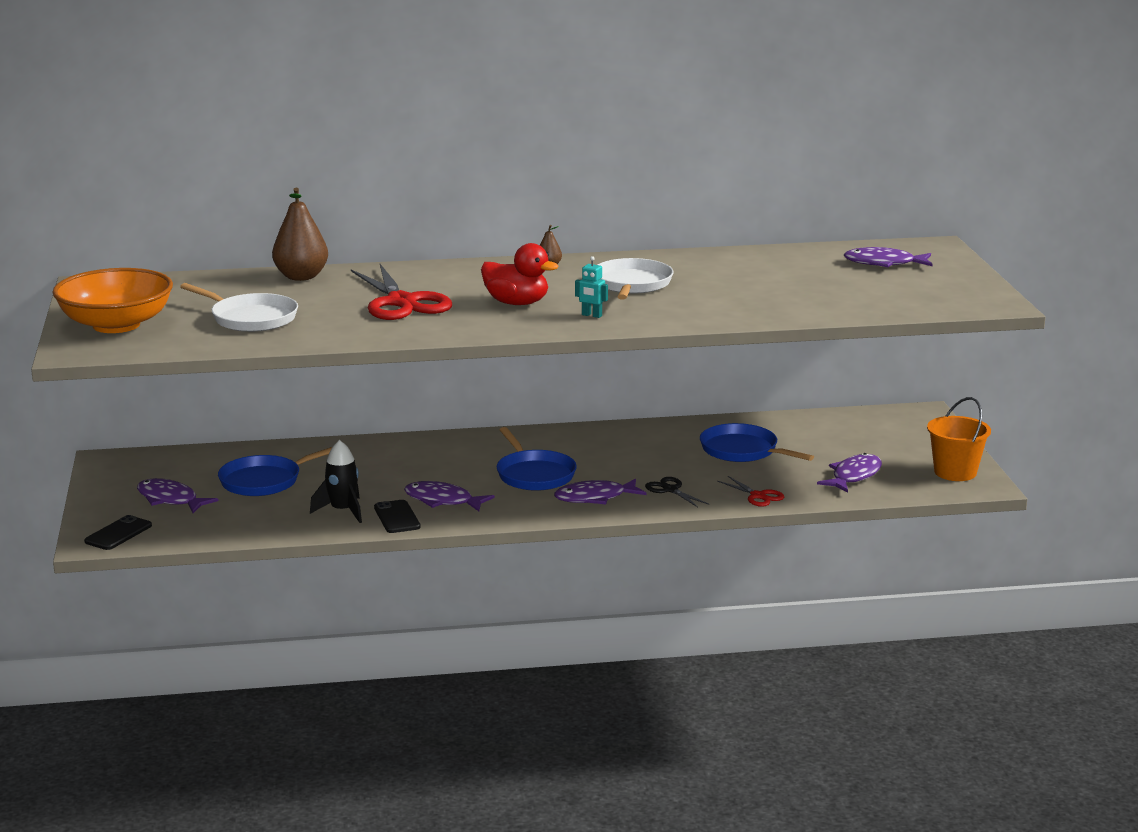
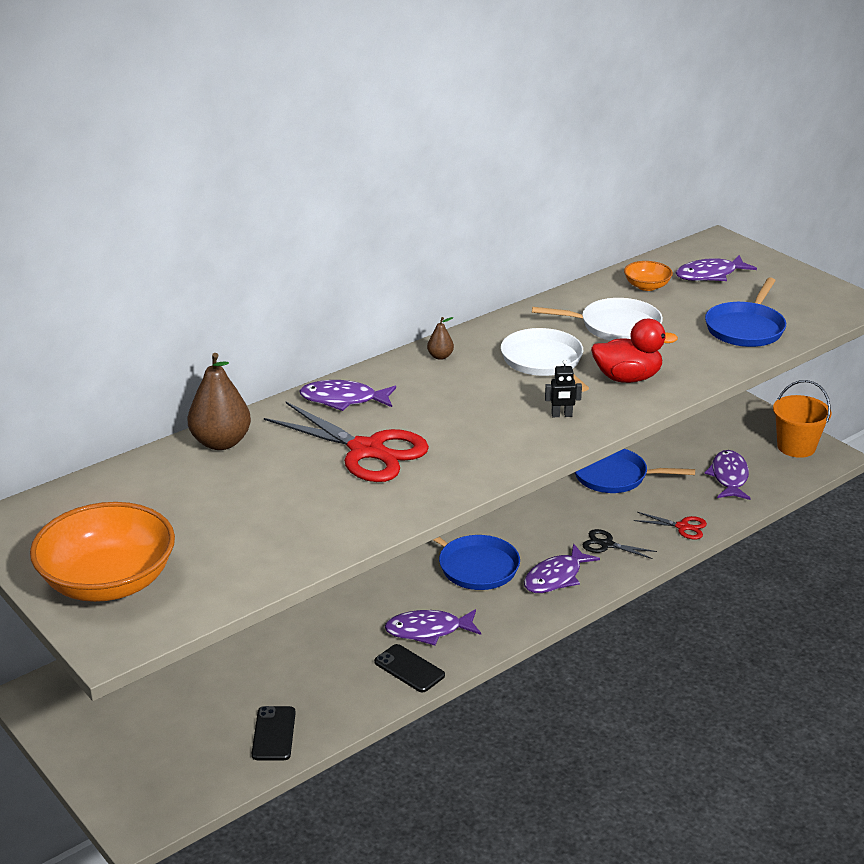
camera: 30 degrees left, 10 degrees up
(118, 534) = (153, 801): black phone -> black phone (274, 734)
(170, 500) = (160, 729): purple fish -> purple fish (343, 400)
(251, 318) = (244, 523): white pan -> white pan (616, 326)
(264, 481) = (231, 666): blue pan -> blue pan (745, 328)
(343, 511) = (350, 680): black rocket -> none
(517, 303) = (475, 418): red duck -> red duck (627, 378)
(591, 315) = (561, 415): turquoise robot -> black robot
(808, 259) = (647, 286): none -> orange bowl

